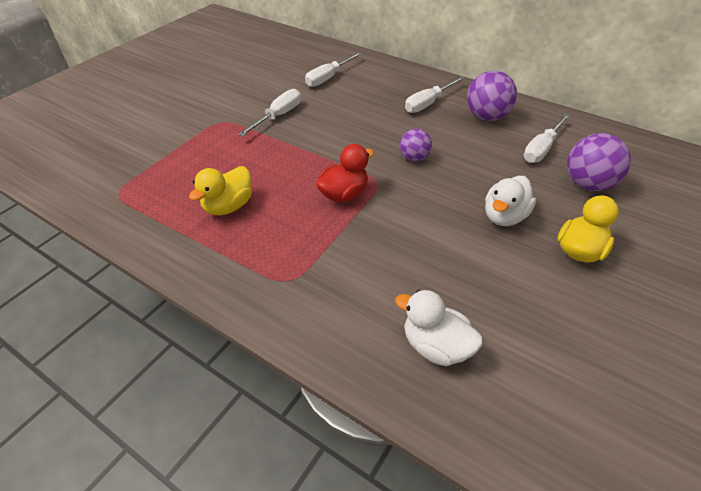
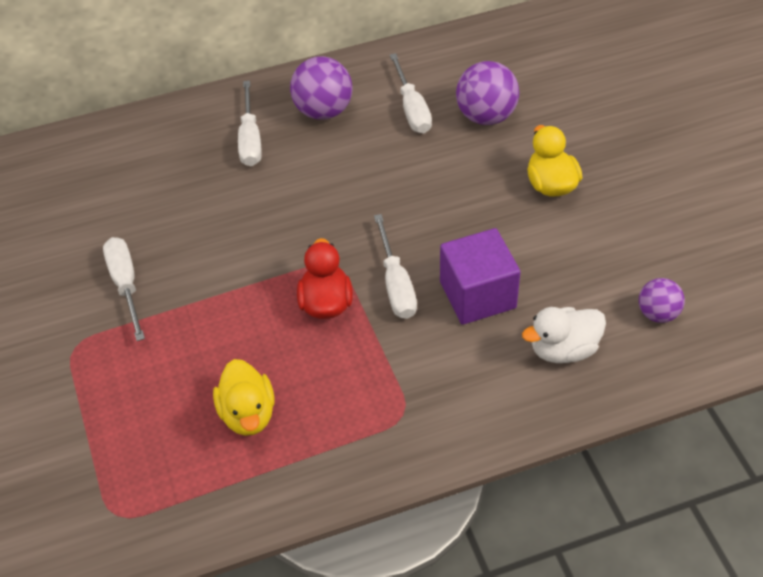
camera: 50 degrees left, 5 degrees up
(328, 78) = (98, 193): white screwdriver -> white screwdriver (396, 284)
(414, 158) = (327, 212): purple ball -> purple ball (657, 313)
(430, 264) = (477, 295): none -> purple cube
(504, 216) = (470, 203): white duck -> none

